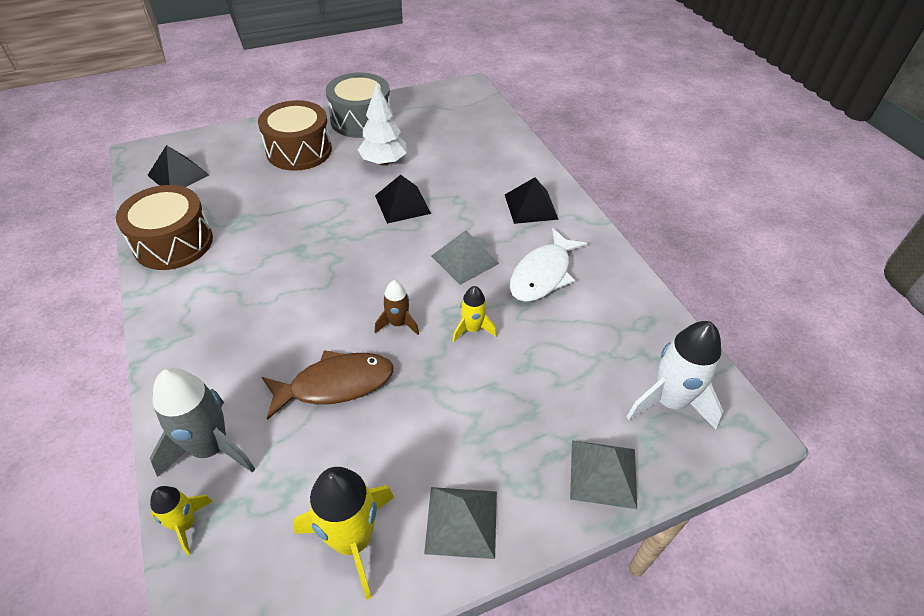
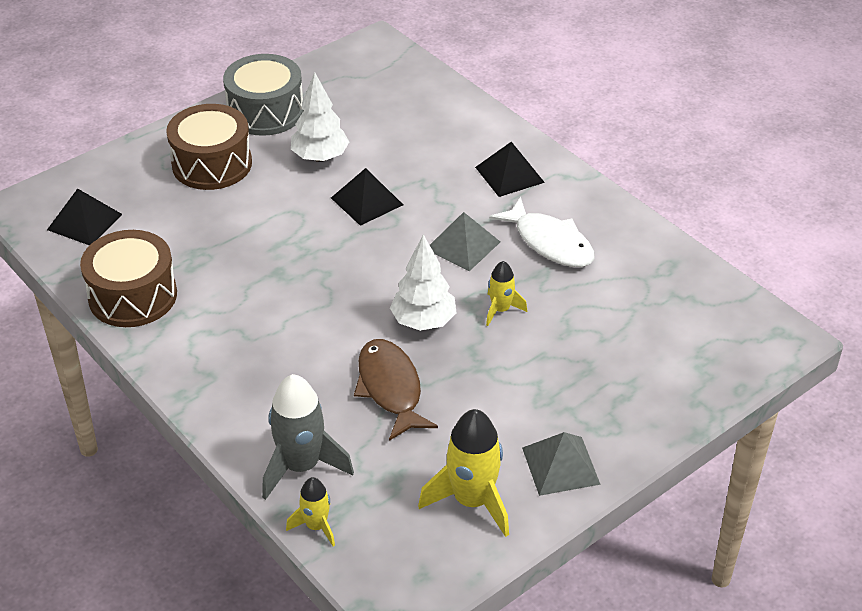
camera: 15 degrees left, 5 degrees down
(335, 384) = (390, 388): brown fish -> brown fish turned 75 degrees counterclockwise
(398, 323) = (423, 321): brown rocket -> white tree
(542, 274) = (550, 243): white fish -> white fish turned 60 degrees counterclockwise
(603, 473) = (670, 401): grey pyramid -> none
(669, 401) = (710, 331): white rocket -> none

